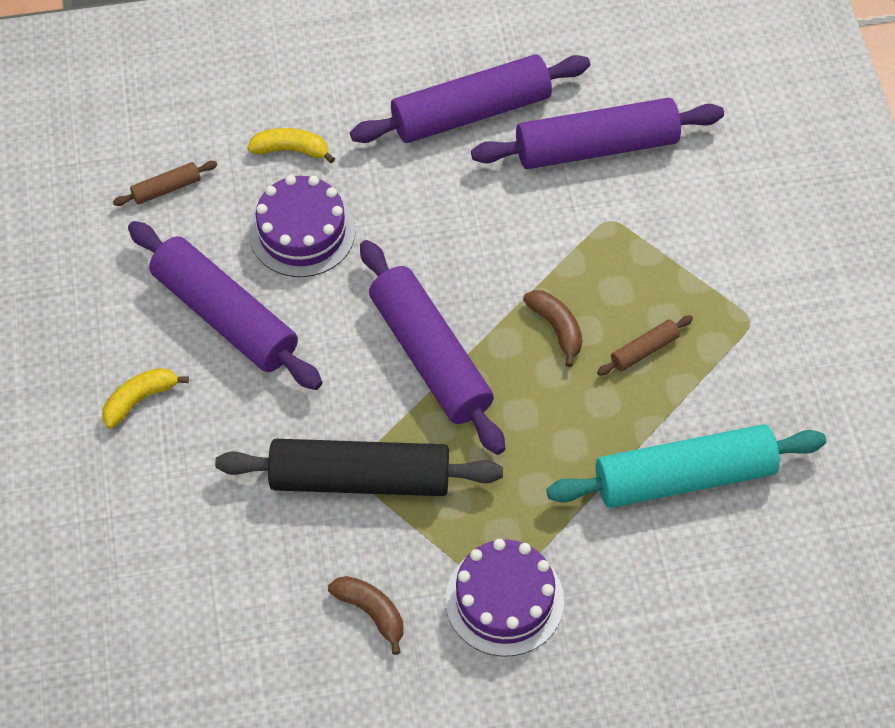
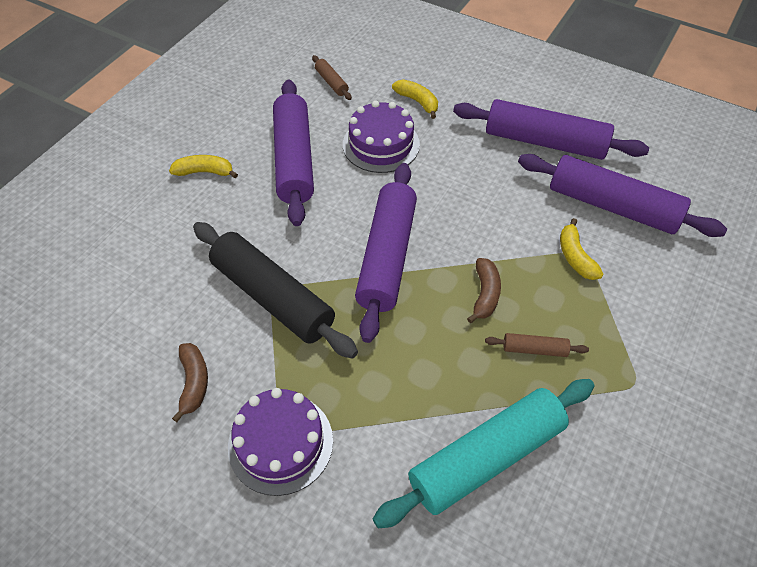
camera: 40 degrees right, 5 degrees down
(166, 189) = (331, 82): brown rolling pin -> brown rolling pin turned 45 degrees clockwise
(606, 229) = (575, 257): none -> yellow banana
(684, 477) = (486, 457): turquoise rolling pin -> turquoise rolling pin turned 60 degrees counterclockwise

